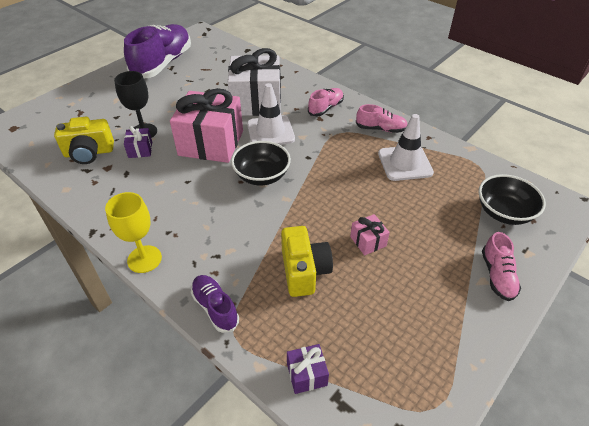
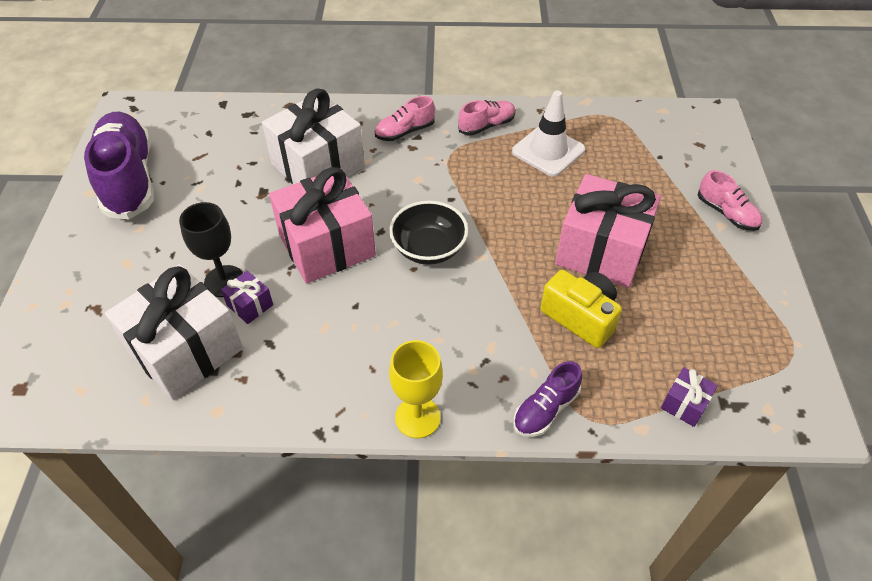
camera: 40 degrees left, 5 degrees up
(89, 153) = (186, 350): yellow camera -> white gift
(215, 308) = (545, 409): purple shoe -> purple shoe turned 60 degrees counterclockwise
(270, 132) = (378, 193): white traffic cone -> none
(325, 108) = (405, 132): pink shoe -> pink shoe turned 120 degrees counterclockwise
(368, 241) = (601, 250): pink gift -> pink gift, size x2.36
(504, 212) = (675, 151): black bowl -> none

